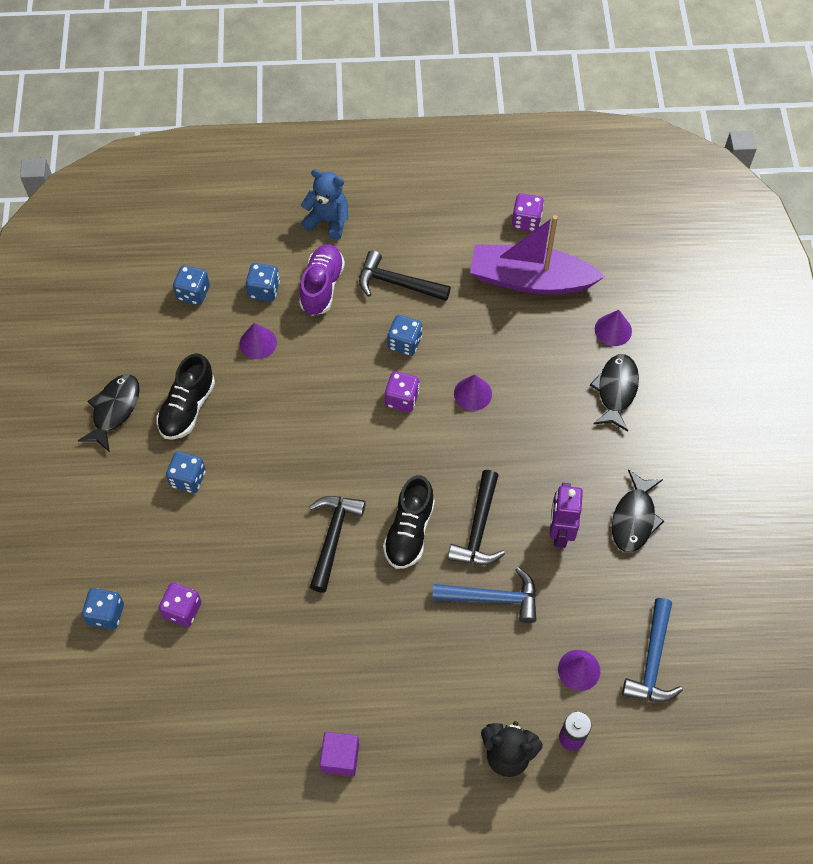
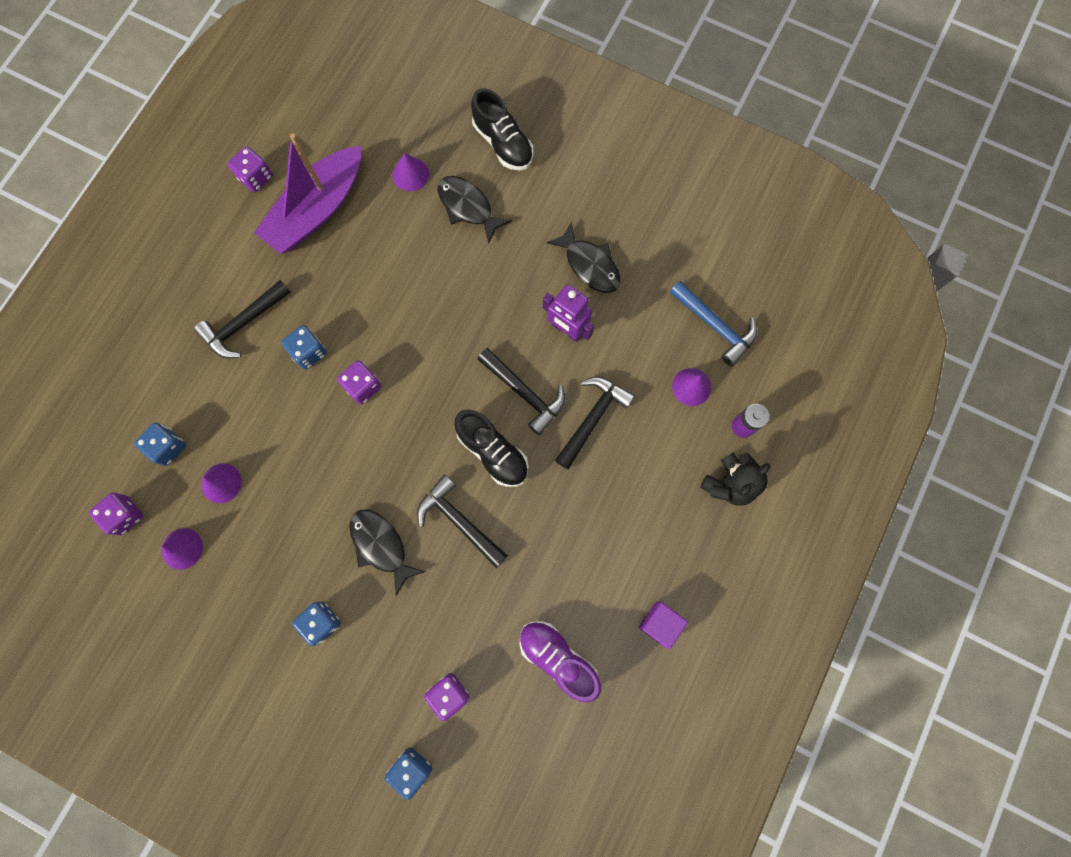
camera: 60 degrees left, 15 degrees up
(114, 410) = (203, 657): black fish -> black fish (381, 546)
(187, 408) = (247, 585): black shoe -> black shoe (503, 143)
(193, 293) = (125, 515): blue dice -> purple dice
(322, 286) = (201, 392): purple shoe -> purple shoe (558, 658)
(328, 221) = (133, 347): blue teddy bear -> none
(472, 393) = (396, 324): purple cone -> purple cone (182, 548)
(492, 598) = (592, 419): blue hammer -> black hammer

